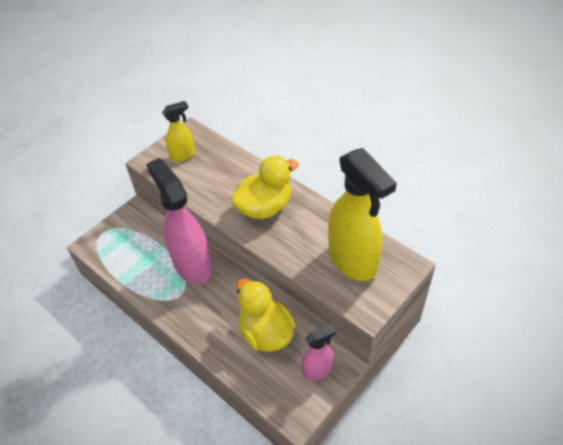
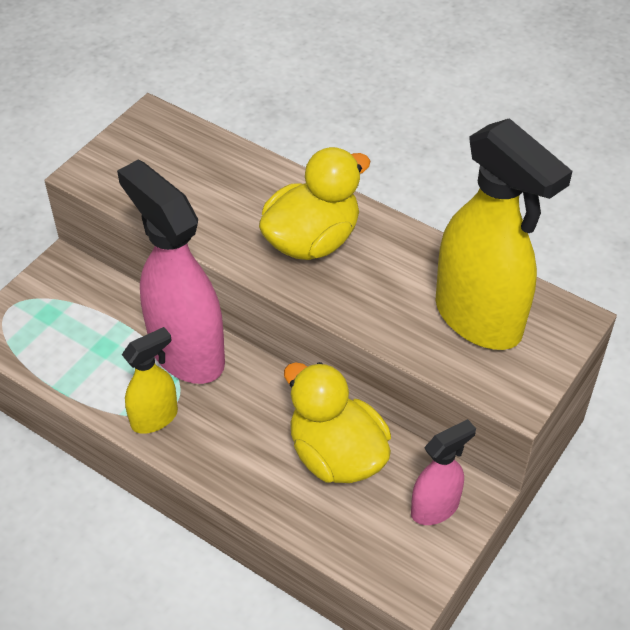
camera: 10 degrees left, 0 degrees up
(183, 155) = (149, 160): yellow spray bottle -> yellow spray bottle (155, 418)

